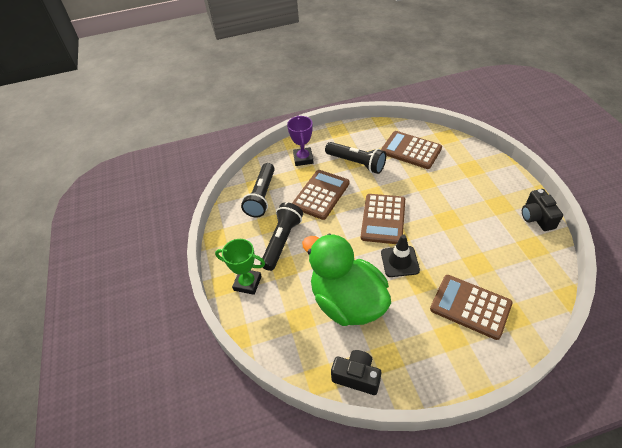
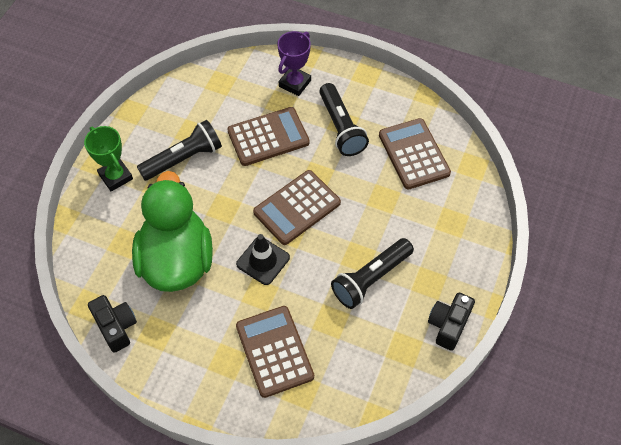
camera: 35 degrees right, 10 degrees up
(262, 196) = (213, 98): black flashlight -> black flashlight (371, 278)

